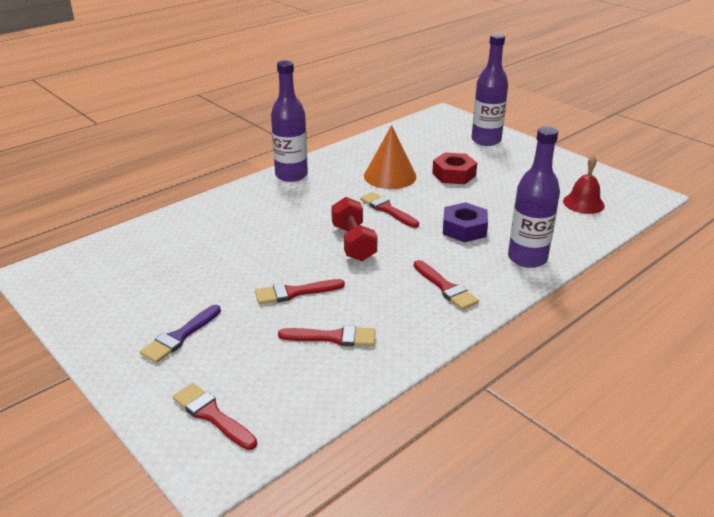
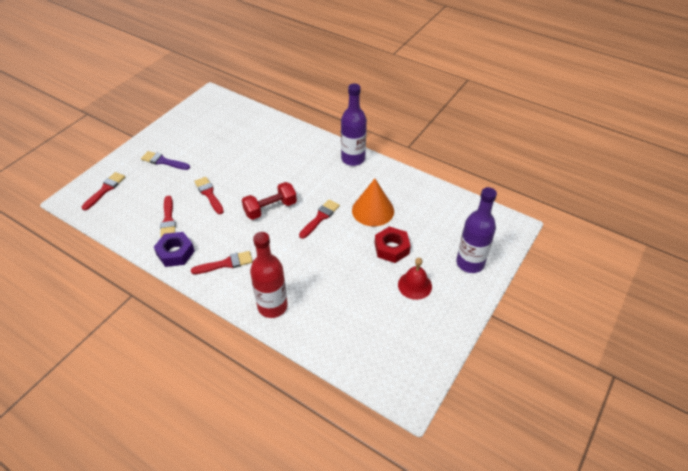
camera: 75 degrees right, 15 degrees up
(446, 288) = (226, 263): red brush -> red brush turned 150 degrees counterclockwise
(464, 229) = (305, 265): purple nut -> purple nut (175, 253)
(527, 258) = (272, 306): purple bottle -> red bottle
(583, 203) = (373, 342): red bell -> red bell (414, 285)

